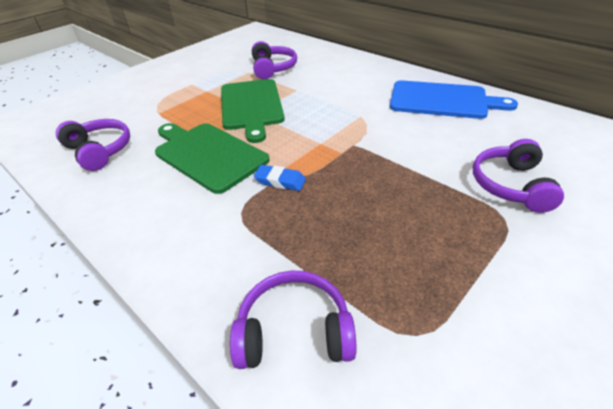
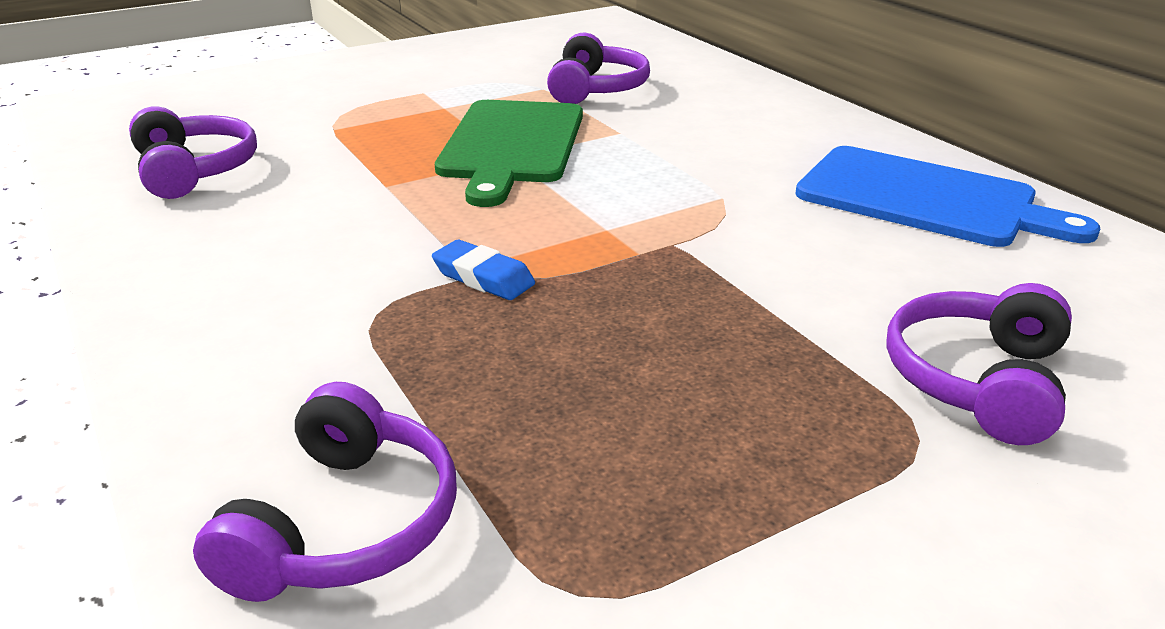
camera: 15 degrees right, 10 degrees down
(208, 154) = (378, 210): green cutting board -> none
(294, 331) = (345, 524): purple headphones -> purple headphones turned 90 degrees clockwise

